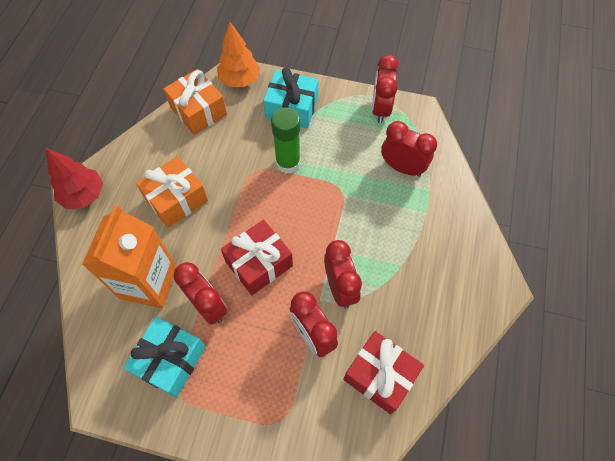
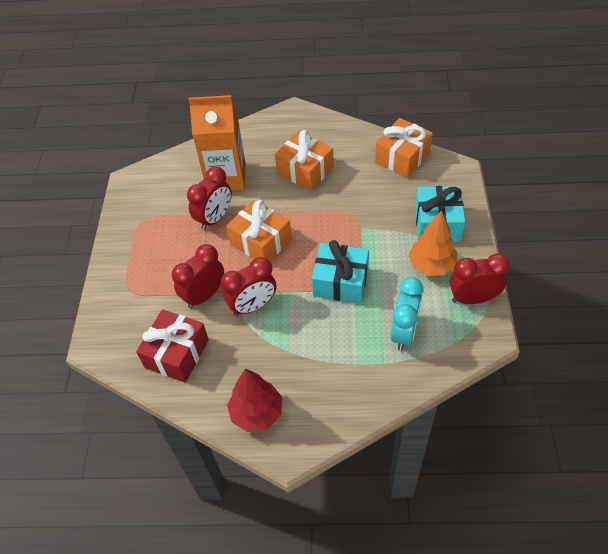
camera: 80 degrees right, 10 degrees down
(83, 195) = (290, 116): red tree -> red tree (256, 412)
(170, 360) = (166, 209): turquoise gift -> turquoise gift (340, 282)
(239, 80) = (452, 175): orange tree -> orange tree (431, 265)
(259, 263) = (261, 242): red gift -> orange gift
(288, 163) = (372, 236): green glue stick -> none
(402, 167) = (404, 332): red clock -> turquoise clock

